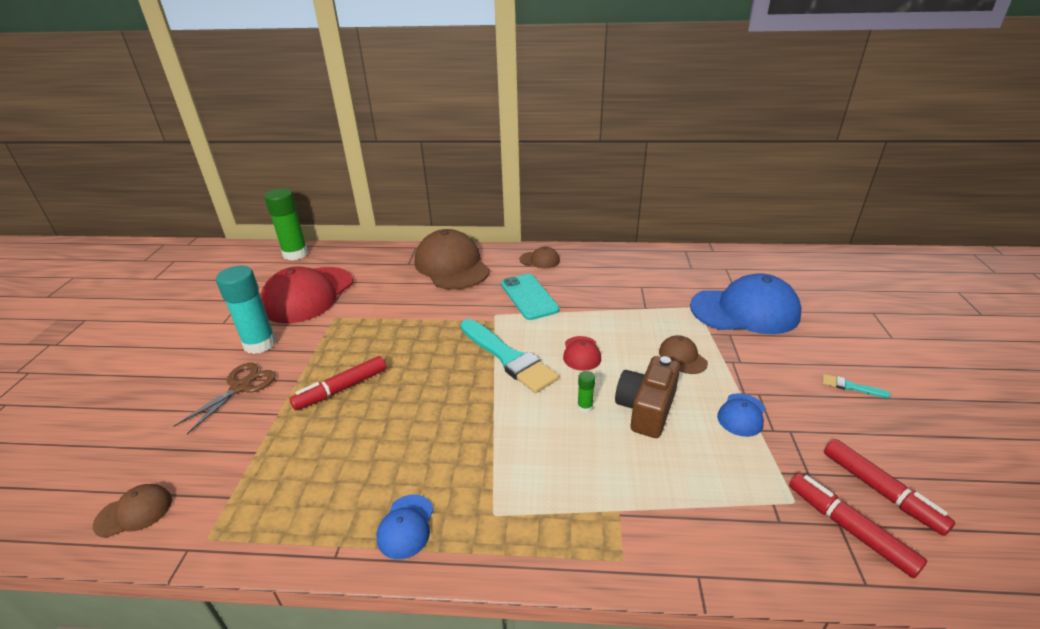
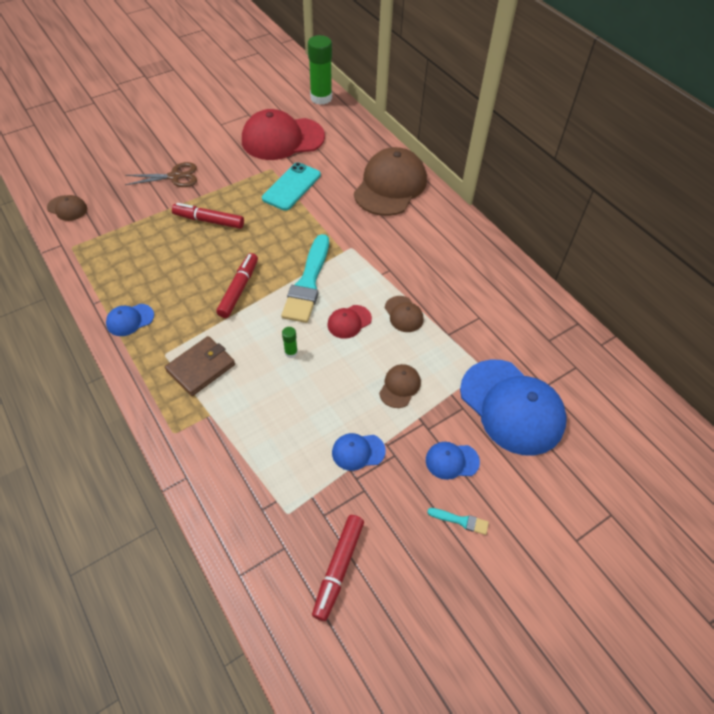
camera: 50 degrees right, 20 degrees up
(260, 344) = (216, 155): turquoise glue stick -> none
(529, 297) = (393, 254): turquoise phone -> turquoise phone (292, 187)
(540, 260) = (453, 232): brown cap -> brown cap (403, 314)
(544, 488) = (201, 367): none -> brown wallet
(646, 409) = (317, 389): brown camera -> none
(783, 364) = (452, 461): none -> blue cap
(849, 528) = (284, 554): red marker -> red marker (239, 289)
(851, 387) = (460, 521): turquoise brush -> turquoise brush turned 120 degrees clockwise

